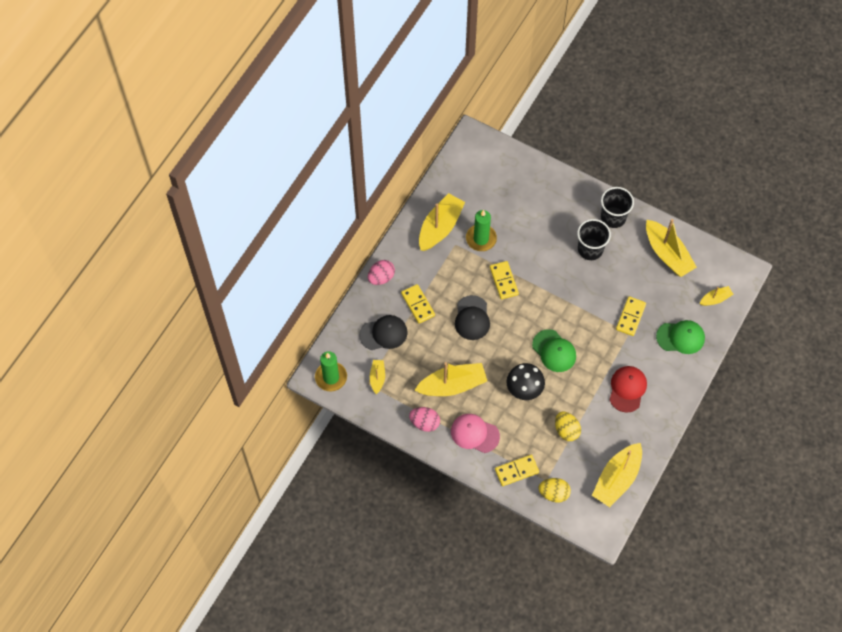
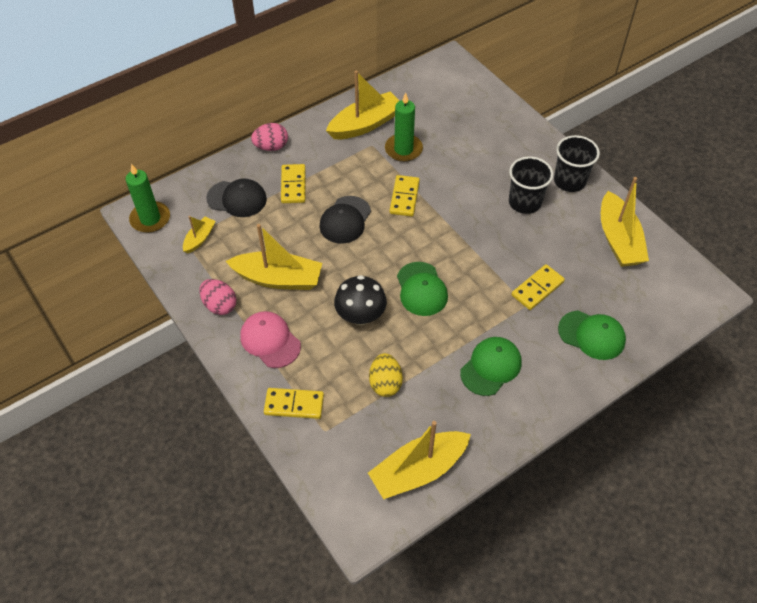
camera: 25 degrees right, 10 degrees down
(553, 493) = (324, 452): yellow egg -> none
(627, 389) = (491, 367): red cap -> green cap
(715, 299) = (659, 309): yellow boat -> none

